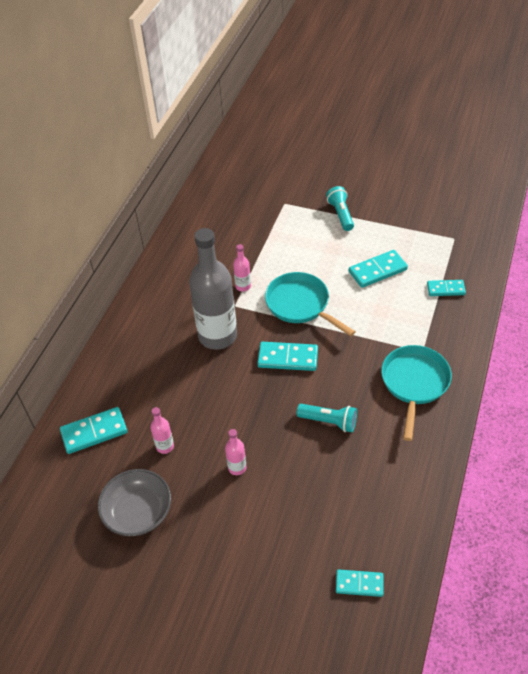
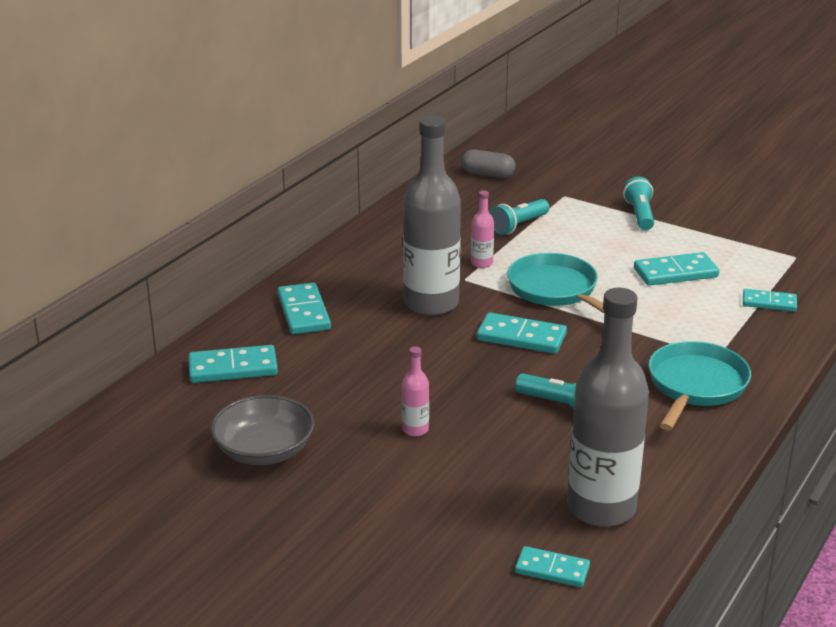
camera: 10 degrees right, 20 degrees down
(130, 363) = (304, 312): none -> turquoise domino
(165, 446) = (323, 395): pink bottle -> none
(225, 190) = (487, 174): none -> grey capsule
(259, 242) = (518, 226): none -> turquoise flashlight
(378, 517) = (601, 508): none -> grey bottle

